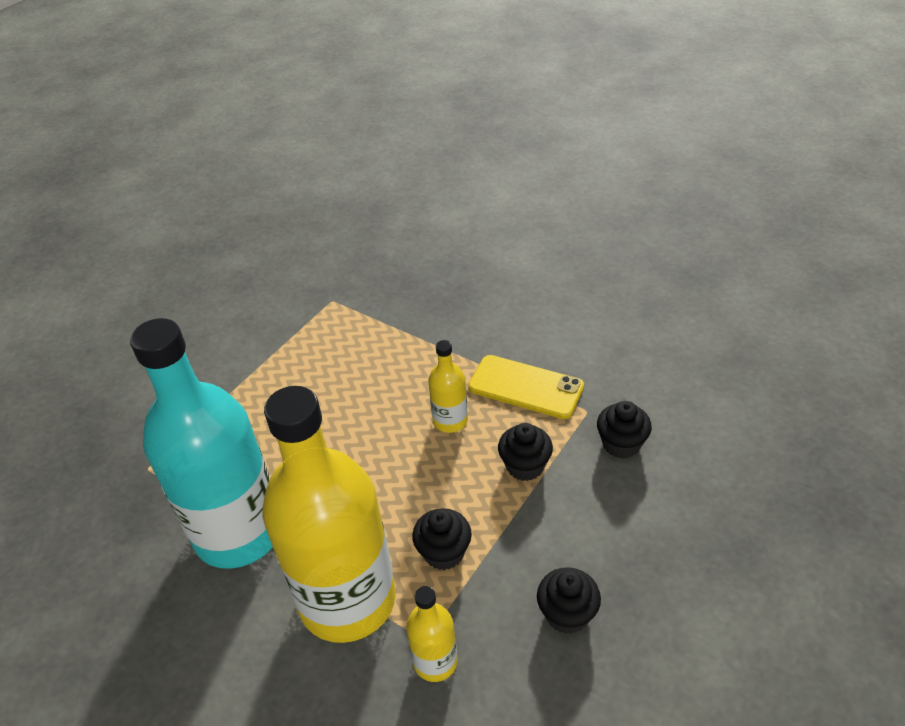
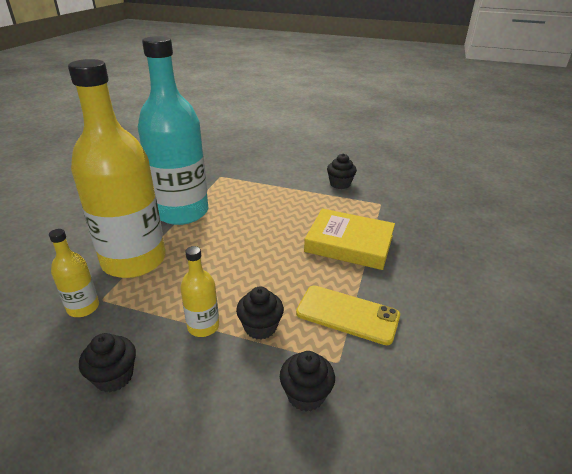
camera: 70 degrees right, 10 degrees down
(405, 354) = (349, 243): none -> yellow book
(444, 552) = (171, 296): black cupcake -> black cupcake (340, 184)
(450, 421) = (293, 277): yellow bottle -> yellow bottle (203, 326)
(525, 387) = (347, 314): yellow phone -> yellow phone turned 75 degrees counterclockwise

